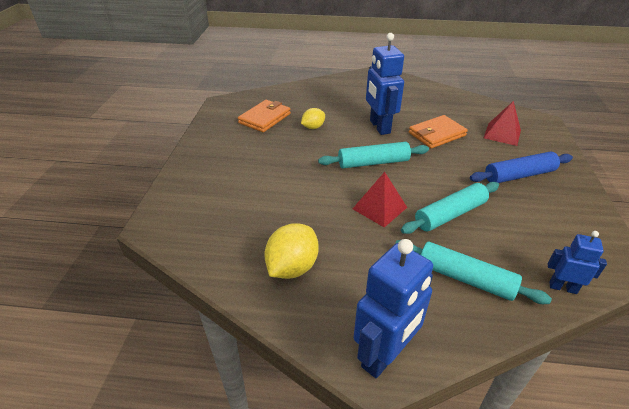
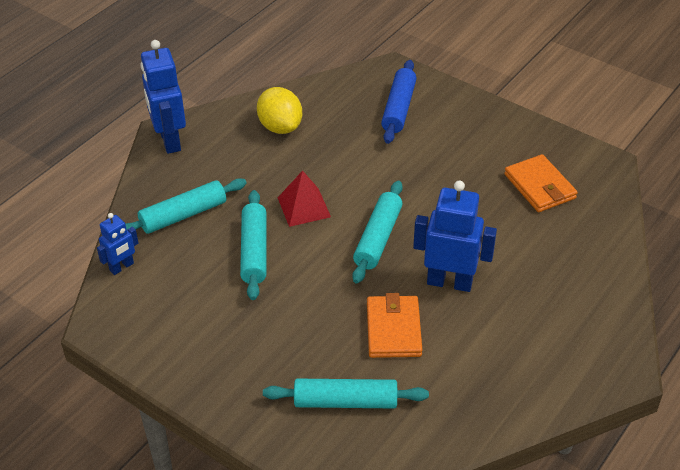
camera: 120 degrees right, 5 degrees up
(313, 127) = (489, 220): yellow lemon -> none
(502, 134) = (345, 401): red pyramid -> turquoise rolling pin
(519, 175) = (260, 351): blue rolling pin -> blue rolling pin (399, 108)

